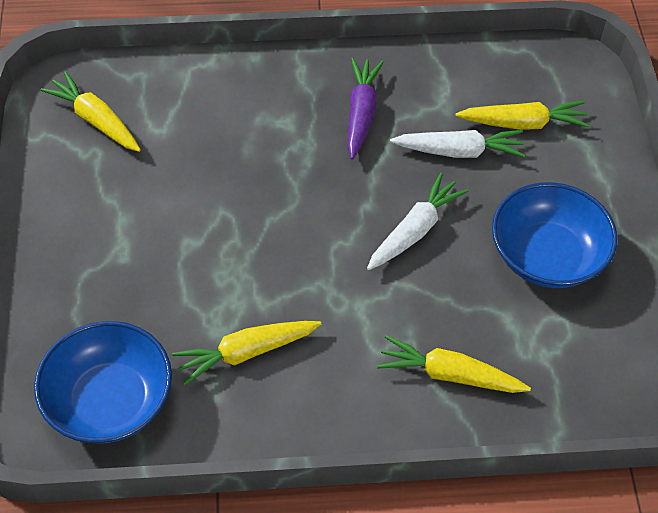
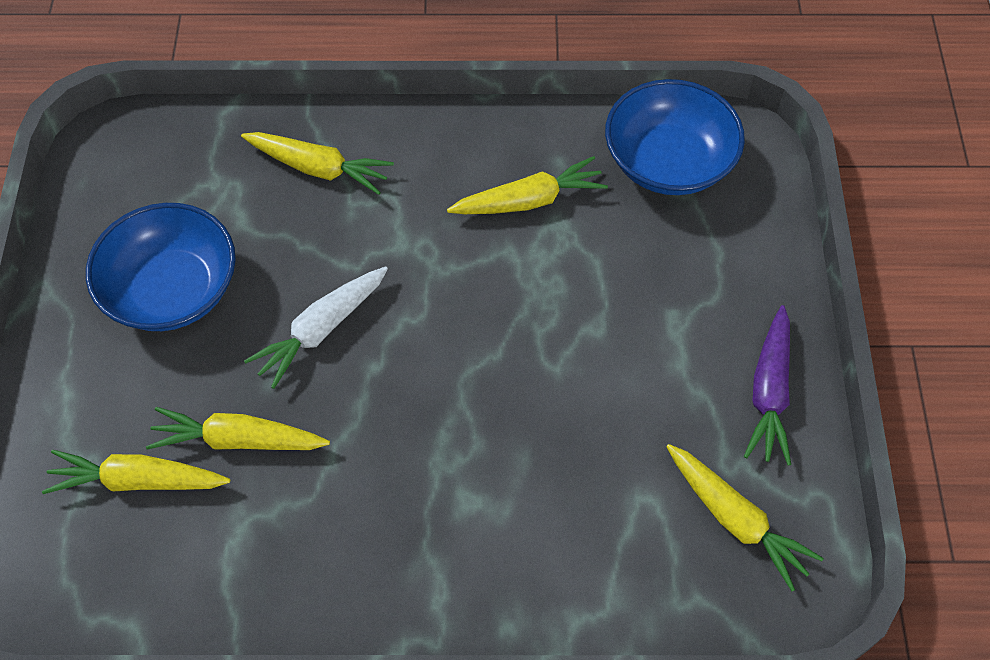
camera: 175 degrees left, 5 degrees up
(361, 114) = (360, 510): purple carrot -> purple carrot (769, 391)
(458, 151) = (239, 440): white carrot -> yellow carrot

